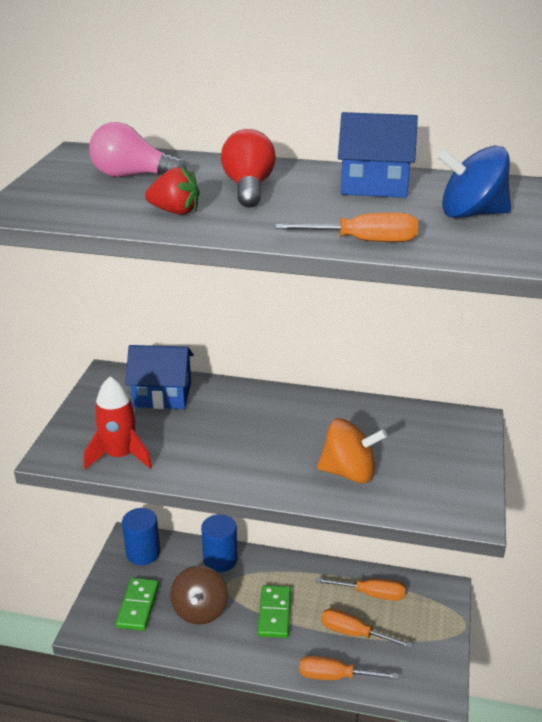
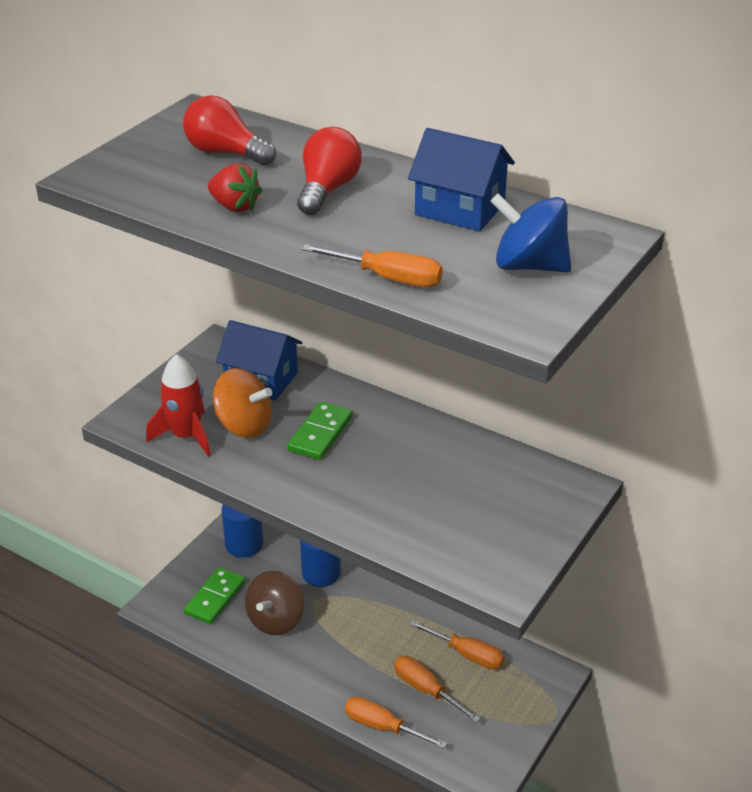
camera: 20 degrees right, 5 degrees up
(132, 176) = (226, 153): pink light bulb -> red light bulb
(274, 613) = (351, 645): green domino -> green domino (320, 433)
(349, 472) = (404, 510): orange spinning top -> orange spinning top (244, 425)

